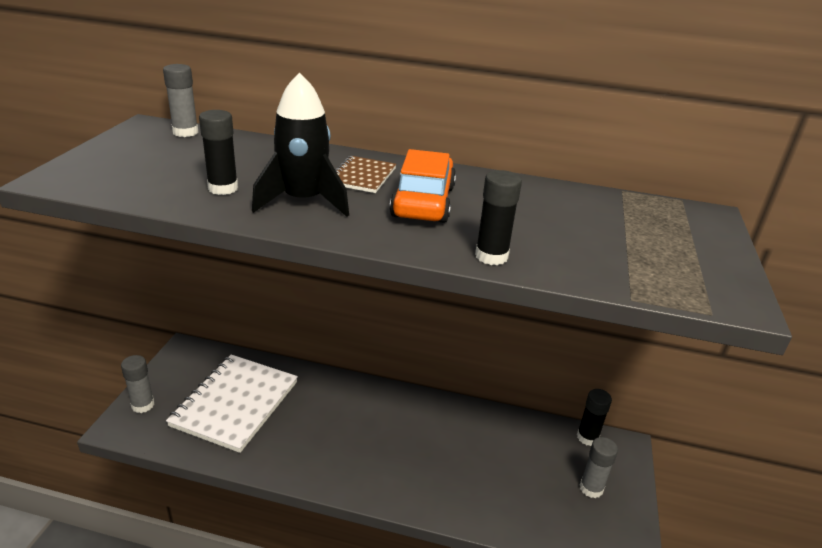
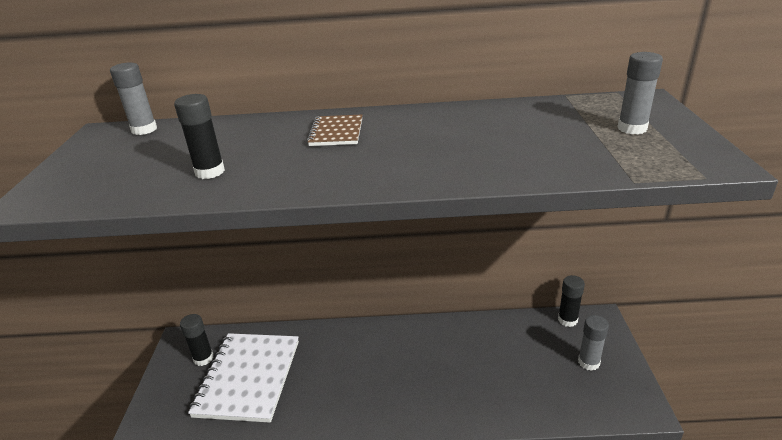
camera: 10 degrees left, 0 degrees up
(143, 405) = (158, 404): grey glue stick -> grey glue stick (632, 128)
(303, 201) = (294, 166): black rocket -> none
(423, 202) = (404, 142): orange car -> none
(491, 256) = (494, 174): black glue stick -> black glue stick (203, 358)

